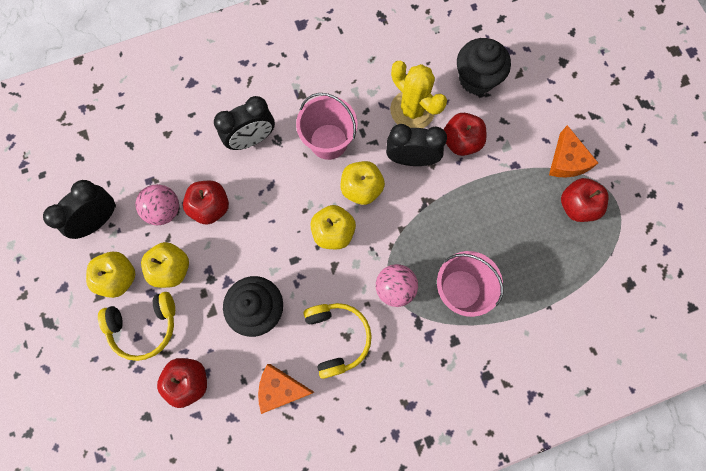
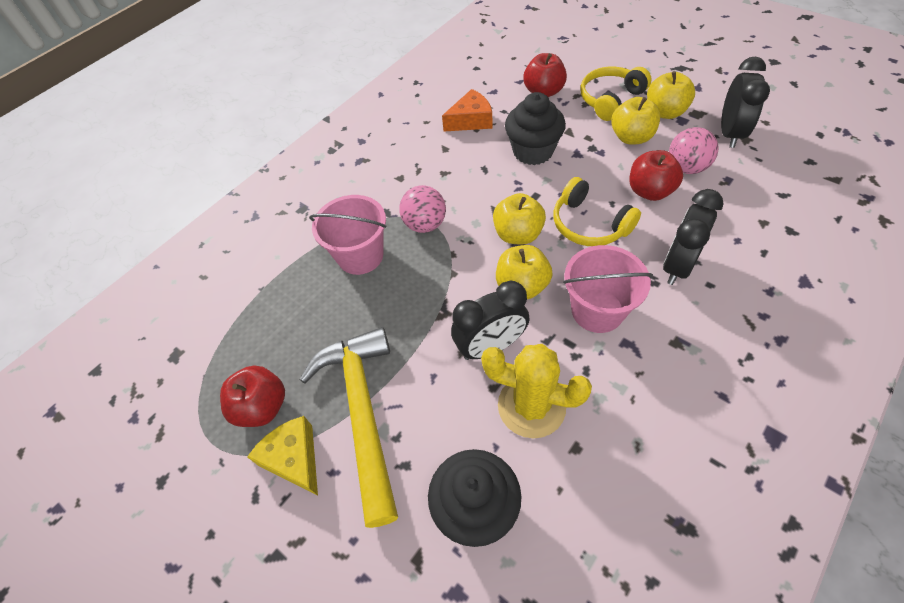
camera: 155 degrees right, 20 degrees down
(337, 337) = (451, 168): yellow headphones -> yellow headphones (589, 224)
(461, 142) = (444, 402): red apple -> none
(514, 165) = (362, 412): none -> yellow hammer
(566, 161) = (294, 458): orange cheese -> yellow cheese

